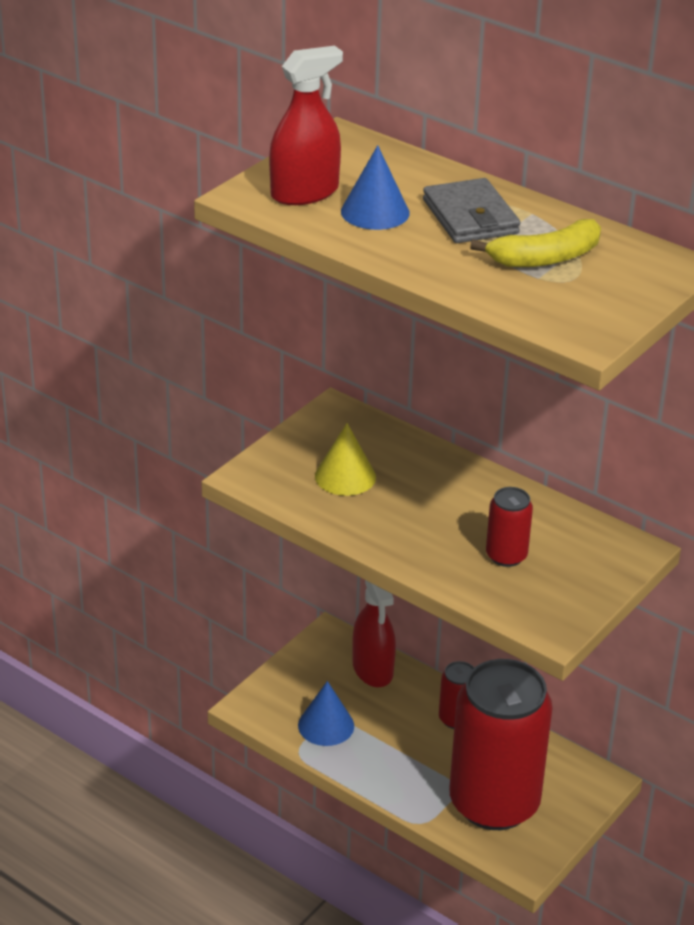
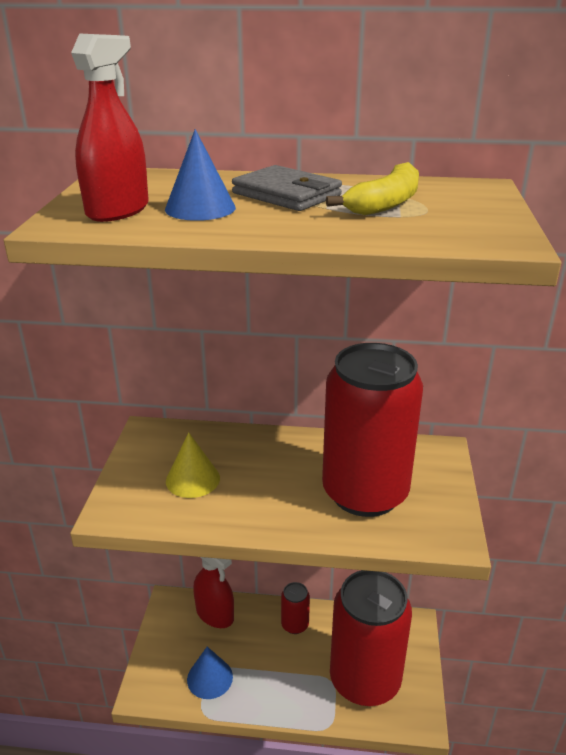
camera: 30 degrees left, 5 degrees down
(506, 556) = (365, 493): red can -> red can, size x2.38

